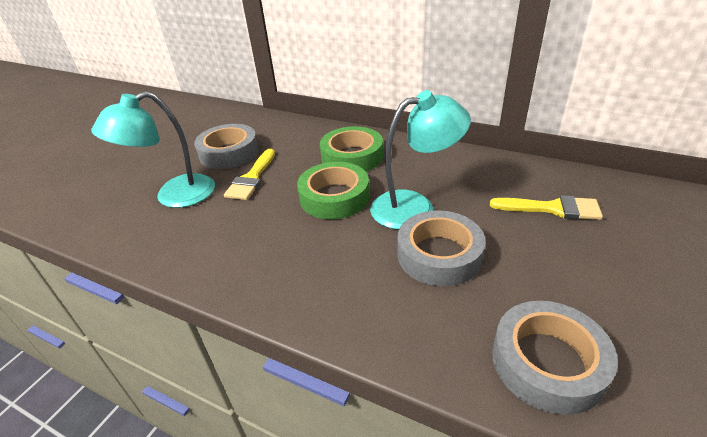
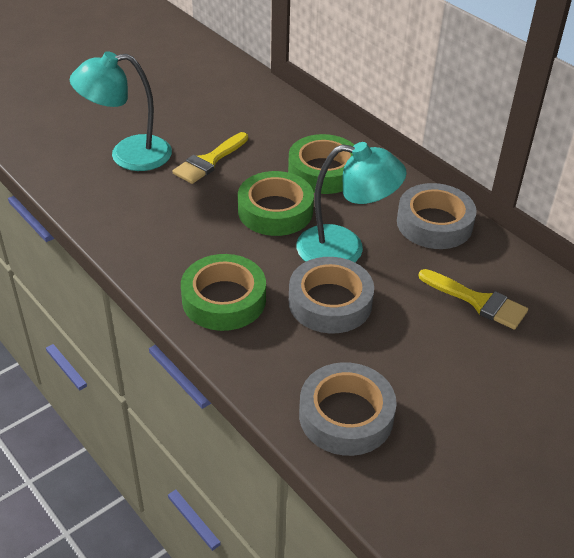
camera: 20 degrees right, 5 degrees up
(229, 152) = (203, 122): grey tape -> grey tape (434, 223)
(341, 290) = (224, 299): none -> green tape

